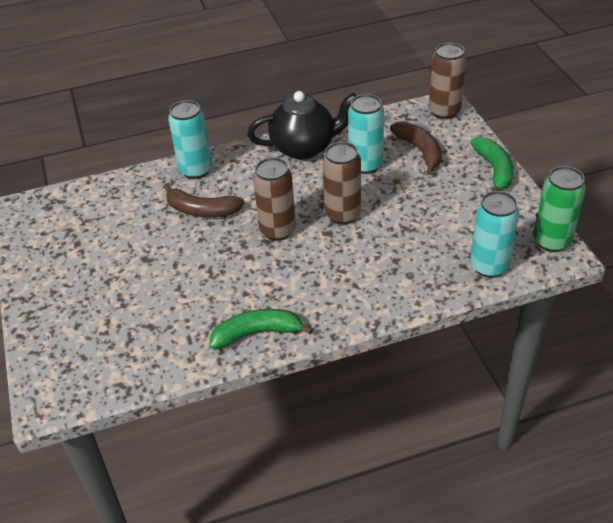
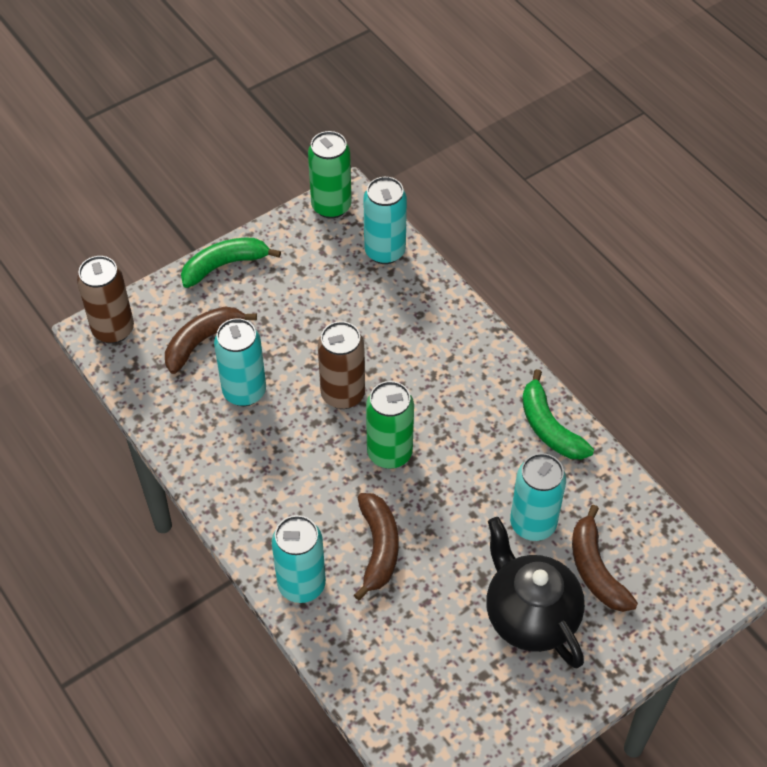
camera: 110 degrees left, 10 degrees up
(113, 327) = (596, 569): none -> brown banana
(174, 299) = (533, 524): none -> turquoise can
(277, 230) = (389, 453): brown can -> green can
(304, 147) = (223, 468): black teapot -> black teapot (530, 616)

